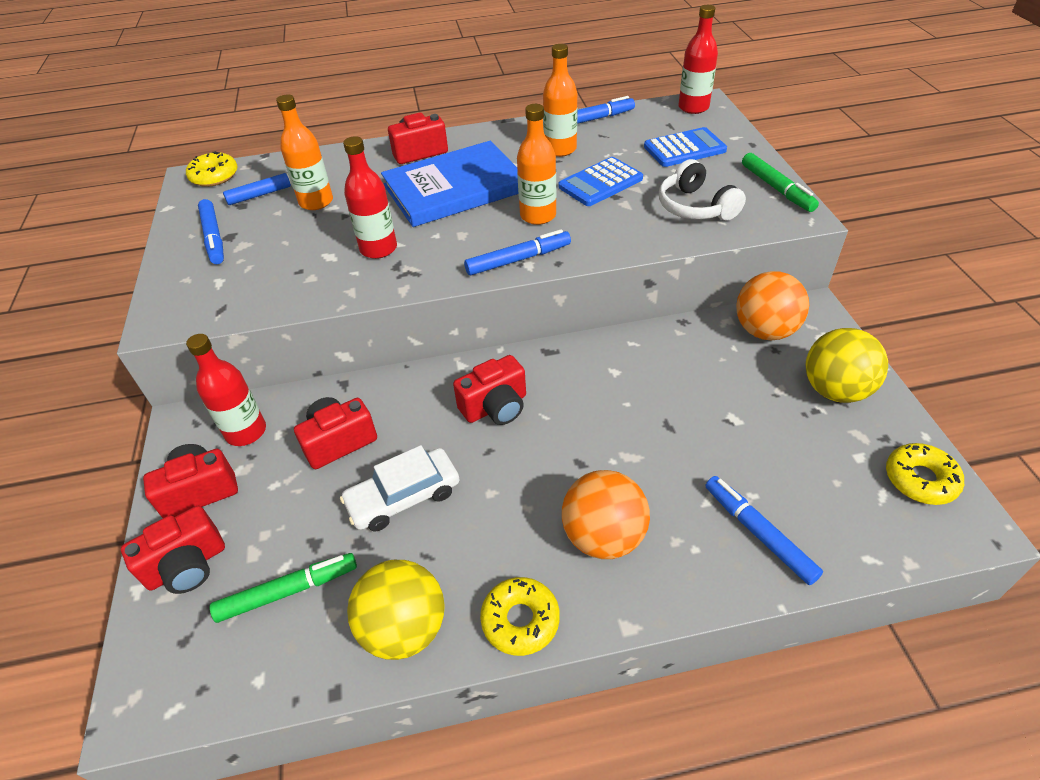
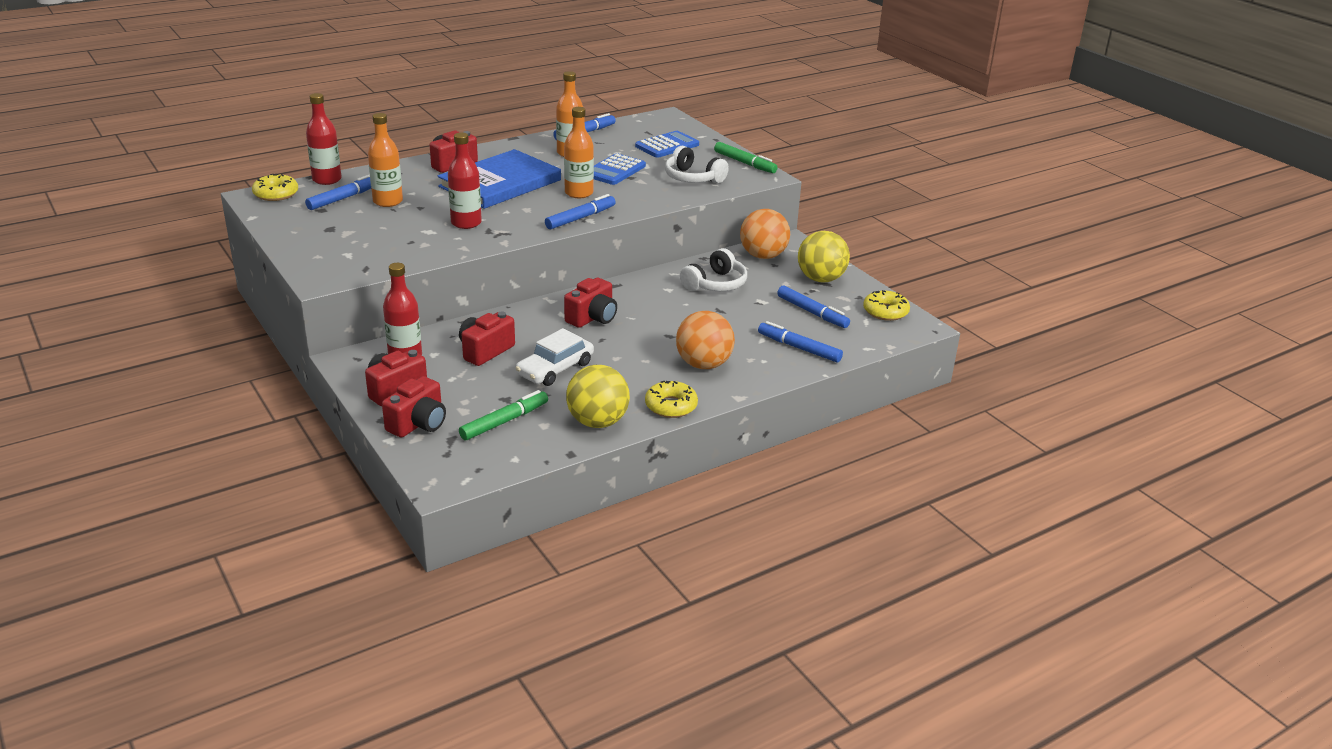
camera: 25 degrees left, 15 degrees down
(214, 237) = (317, 230): blue marker -> blue marker (812, 312)
(680, 373) = (715, 284): none -> white headphones
(693, 107) = (660, 120): red bottle -> red bottle (327, 180)

